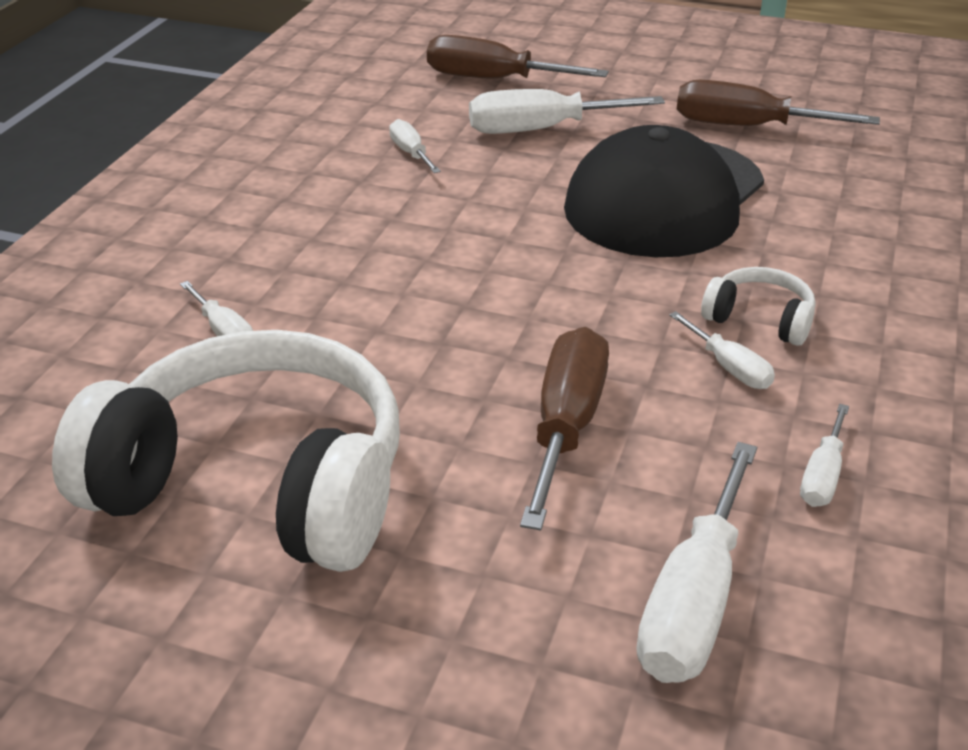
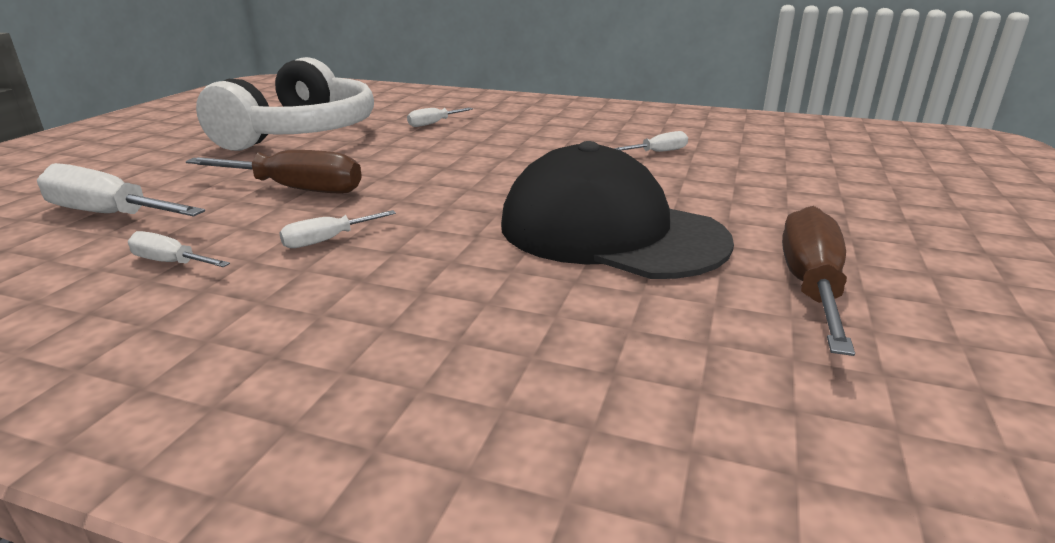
camera: 90 degrees right, 10 degrees down
(493, 79) = (823, 174): brown screwdriver -> none
(541, 129) = (729, 189): white screwdriver -> none
(759, 319) = (389, 257): white headphones -> none

